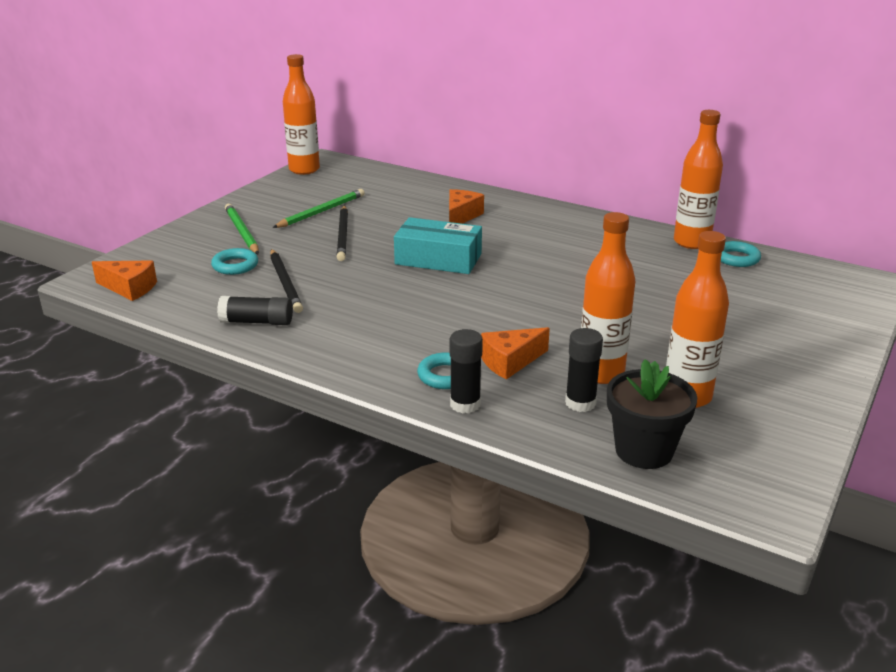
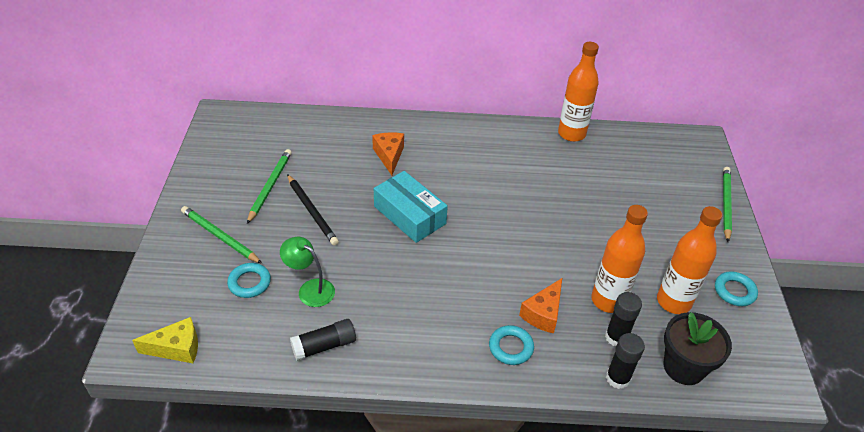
camera: 30 degrees left, 15 degrees up
(129, 288) = (177, 348): orange cheese -> yellow cheese
(285, 283) = (310, 289): black pencil -> green lamp
(304, 170) = (210, 134): orange bottle -> none
(438, 259) = (409, 215): turquoise box -> turquoise box turned 60 degrees clockwise
(465, 404) = (545, 372): black glue stick -> black glue stick (617, 378)
(736, 258) = (610, 142): turquoise ring -> turquoise ring (734, 291)
(849, 339) = (725, 204): none -> green pencil

